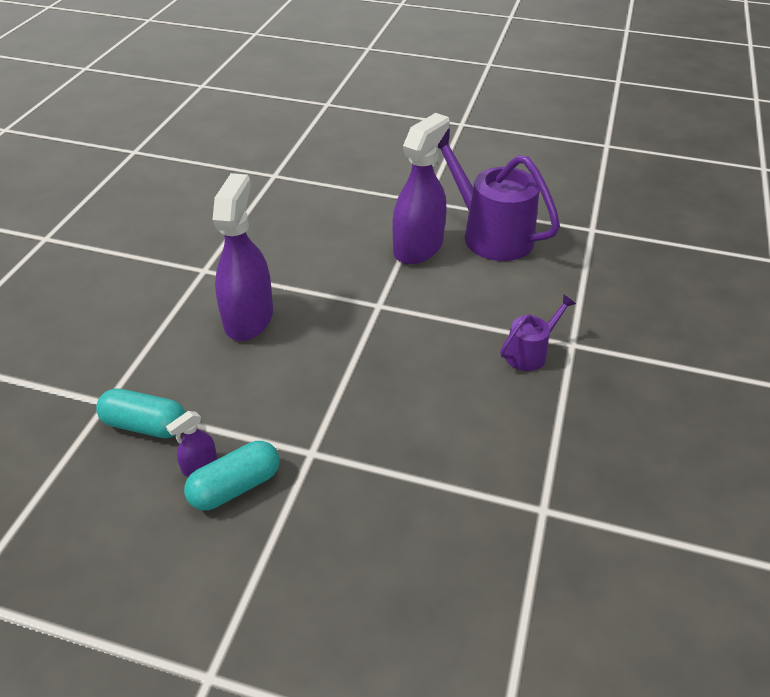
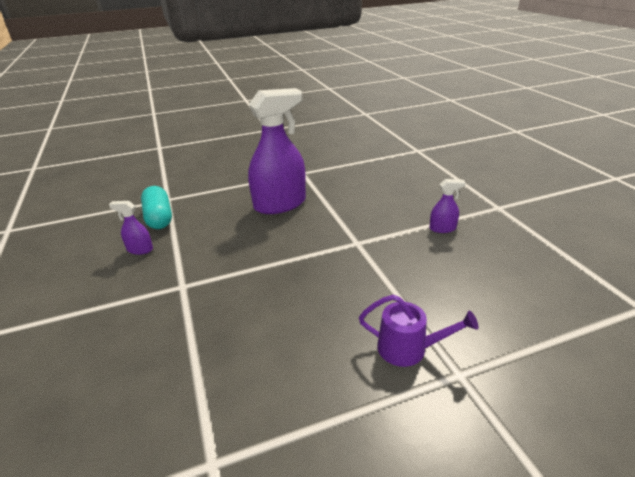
camera: 55 degrees right, 10 degrees down
(235, 487) = (130, 271): turquoise capsule -> none
(418, 247) = (442, 228): purple spray bottle -> purple spray bottle, size x0.43
(490, 234) = (518, 253): purple watering can -> none

